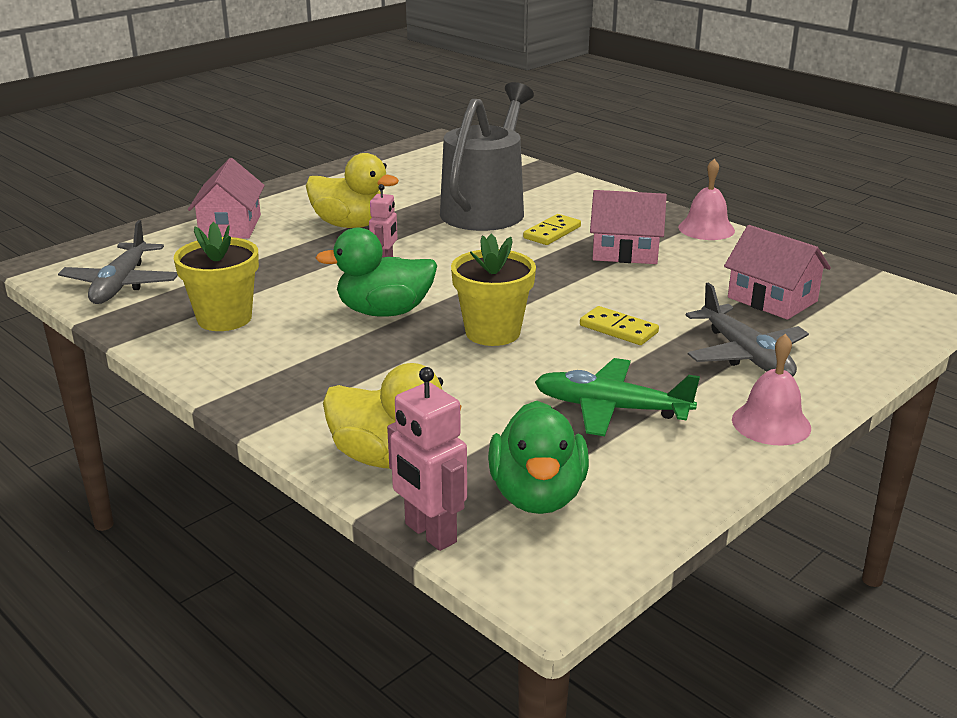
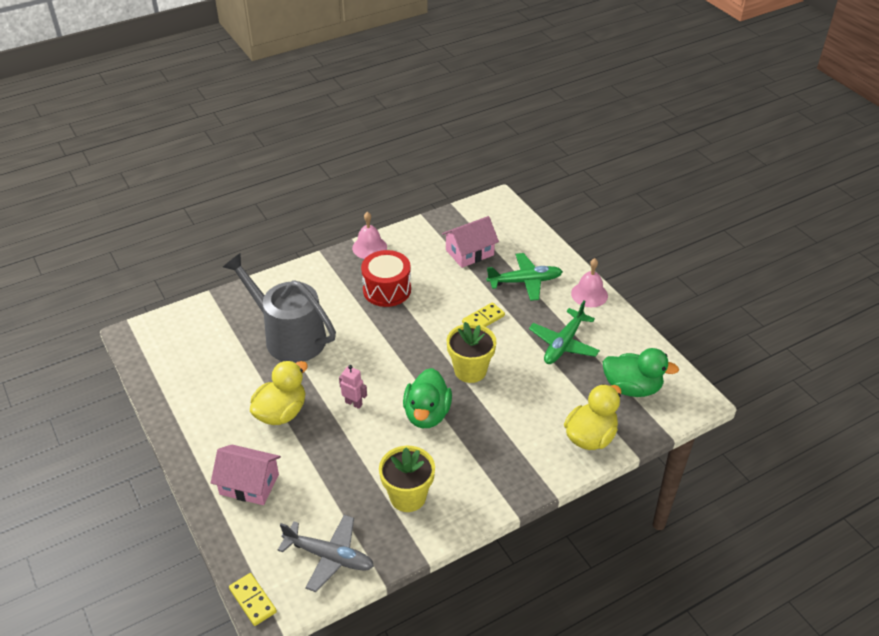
camera: 75 degrees left, 15 degrees up
(430, 533) = (655, 431): pink robot -> none
(552, 232) = (344, 314): yellow domino -> yellow domino (253, 600)
(625, 252) = (387, 290): pink house -> red drum
(745, 354) = (524, 281): grey plane -> green plane

